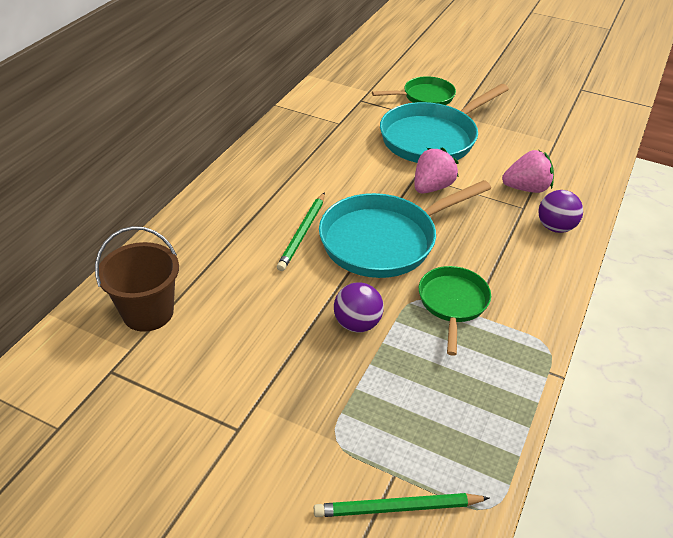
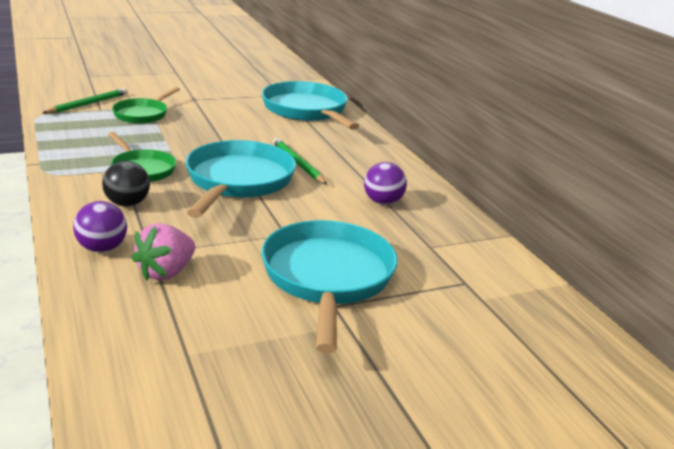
camera: 130 degrees right, 15 degrees down
(148, 312) = (307, 111): brown bucket -> turquoise pan
(357, 324) = (191, 141): purple ball -> purple ball (382, 202)
(425, 97) = (420, 329): green pan -> green pan (143, 114)
(432, 187) = (257, 231): pink strawberry -> none
(503, 263) = (127, 204): none -> black ball

